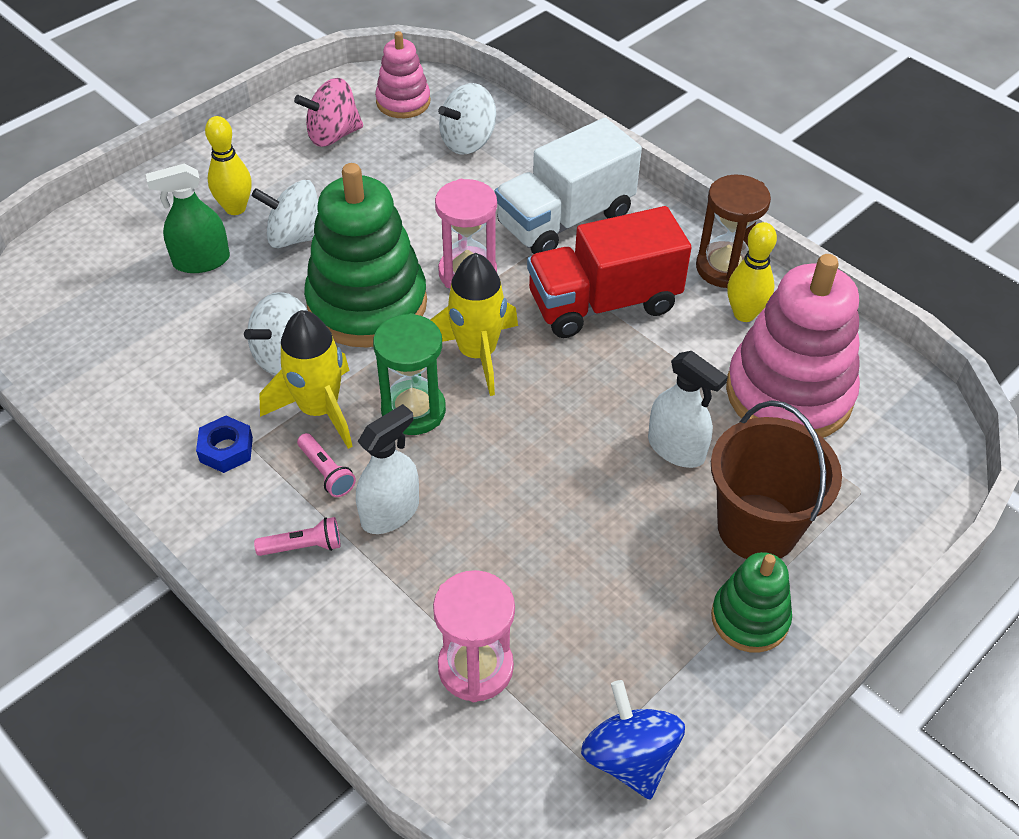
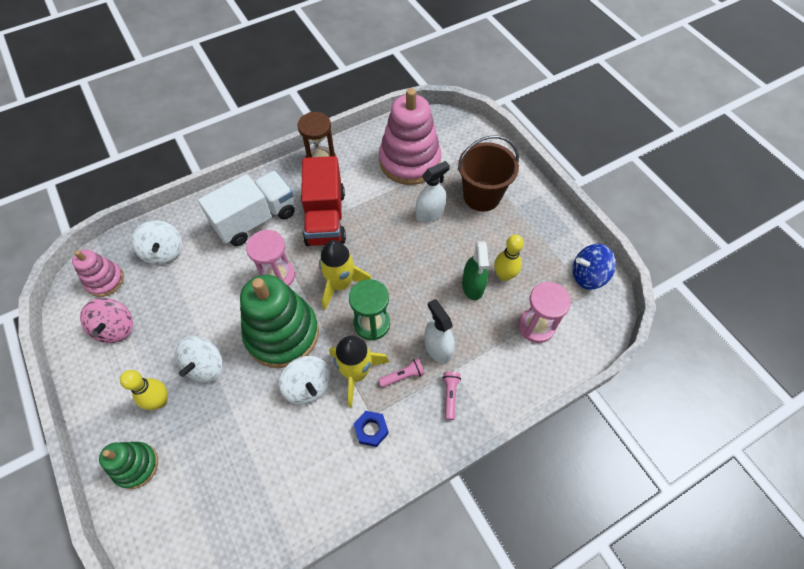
camera: 75 degrees left, 10 degrees up
(201, 261) = (203, 429): green spray bottle -> green spray bottle (473, 286)
(565, 220) = (255, 219): white truck -> white truck turned 105 degrees counterclockwise
(744, 314) = (355, 162): yellow bowling pin -> yellow bowling pin (504, 275)
(749, 618) = (527, 213): green stacking toy -> green stacking toy (136, 466)

